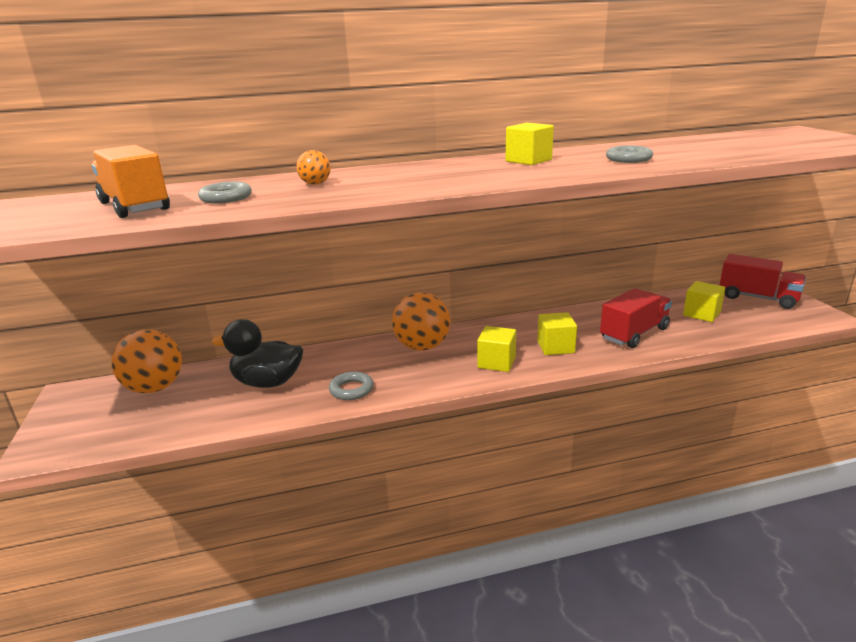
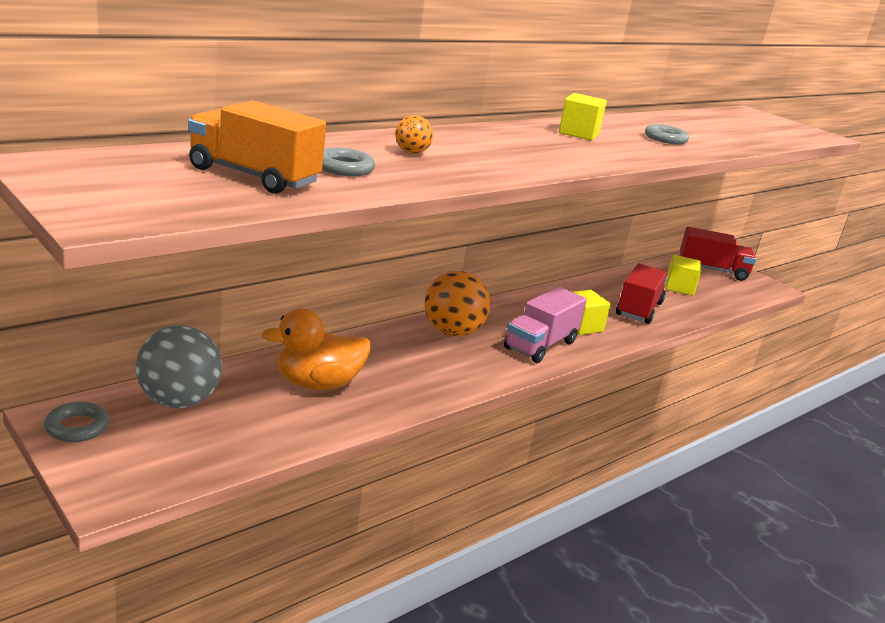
camera: 30 degrees left, 0 degrees up
(155, 388) = (179, 401): orange ball -> grey ball
(267, 382) = (318, 383): black duck -> orange duck
(351, 389) = (421, 384): grey ring -> grey ring (77, 427)
(496, 362) = (540, 345): yellow cube -> pink truck

